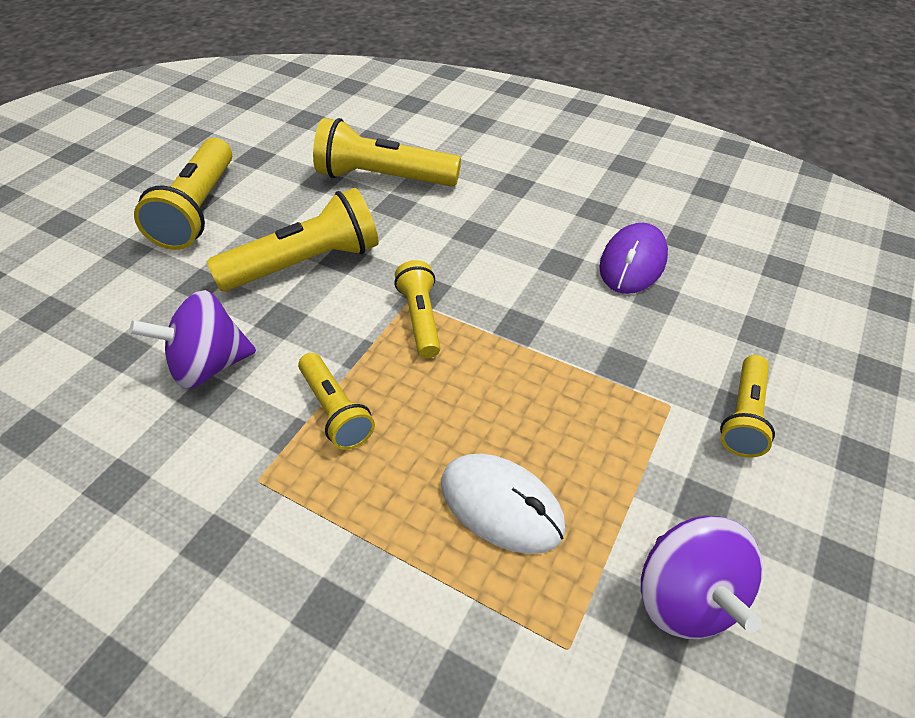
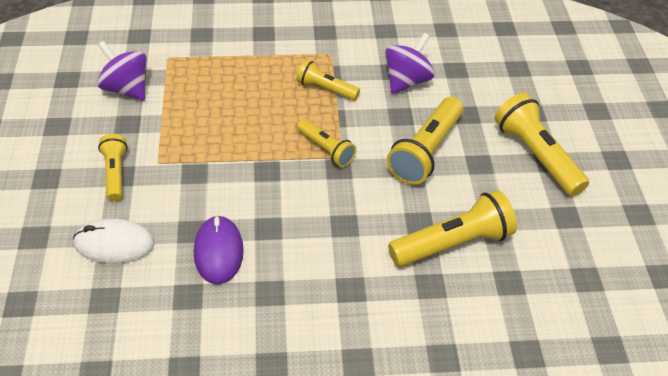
camera: 145 degrees right, 0 degrees up
(501, 505) = (220, 86): white mouse -> white mouse (114, 244)

